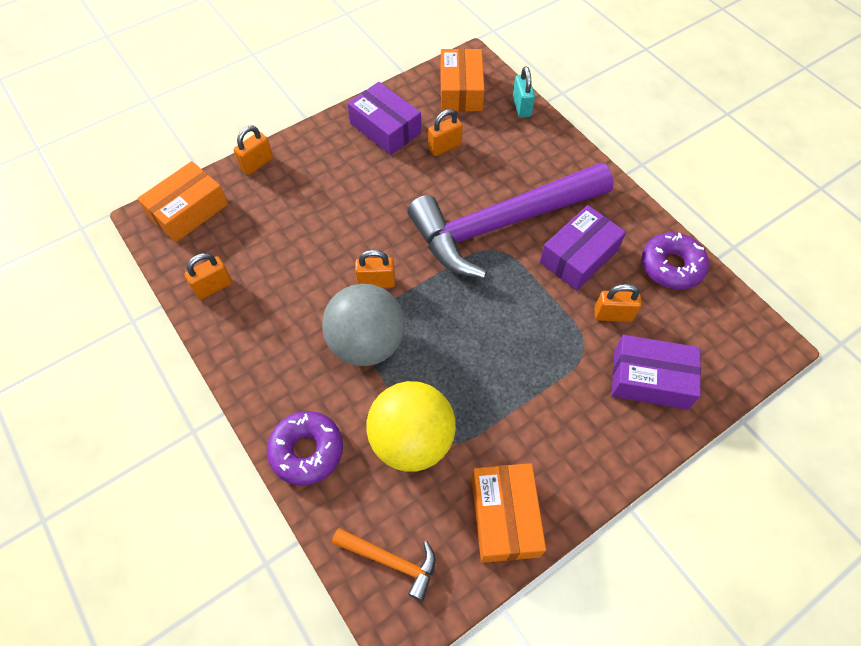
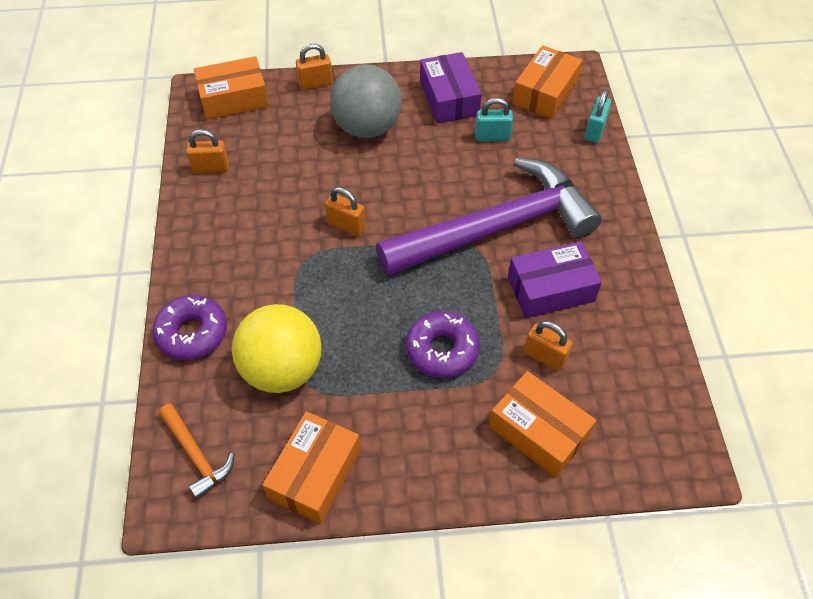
camera: 30 degrees right, 5 degrees down
(367, 343) = (302, 272): grey ball -> grey ball (367, 127)
(444, 147) = (492, 137): orange padlock -> turquoise padlock
(502, 224) = (496, 228): purple hammer -> purple hammer turned 150 degrees clockwise
(650, 379) = (538, 431): purple box -> orange box
(671, 266) = (639, 341): purple donut -> purple donut (442, 350)

